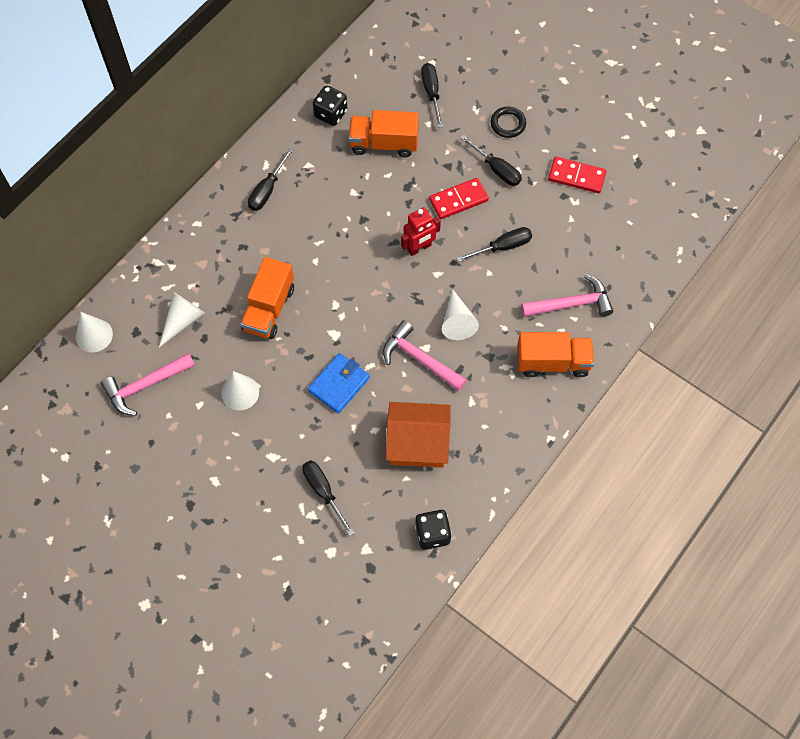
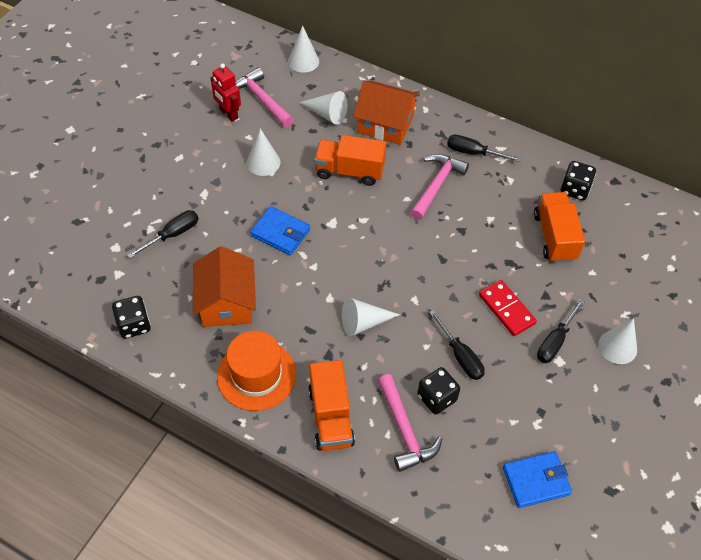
camera: 80 degrees right, 10 degrees down
(210, 265) = (385, 124): none -> orange house
(419, 248) = (441, 280): red robot -> red robot (228, 114)
(420, 359) = (316, 295): pink hammer -> pink hammer (436, 185)
(431, 93) = (631, 271): black screwdriver -> none
(503, 421) = (256, 375): none -> orange hat
(508, 124) = (617, 347): black ring -> white cone
(542, 273) = (436, 398): none -> black dice
(576, 176) = (571, 423): red domino -> none
(625, 213) = (536, 481): none -> blue wallet

